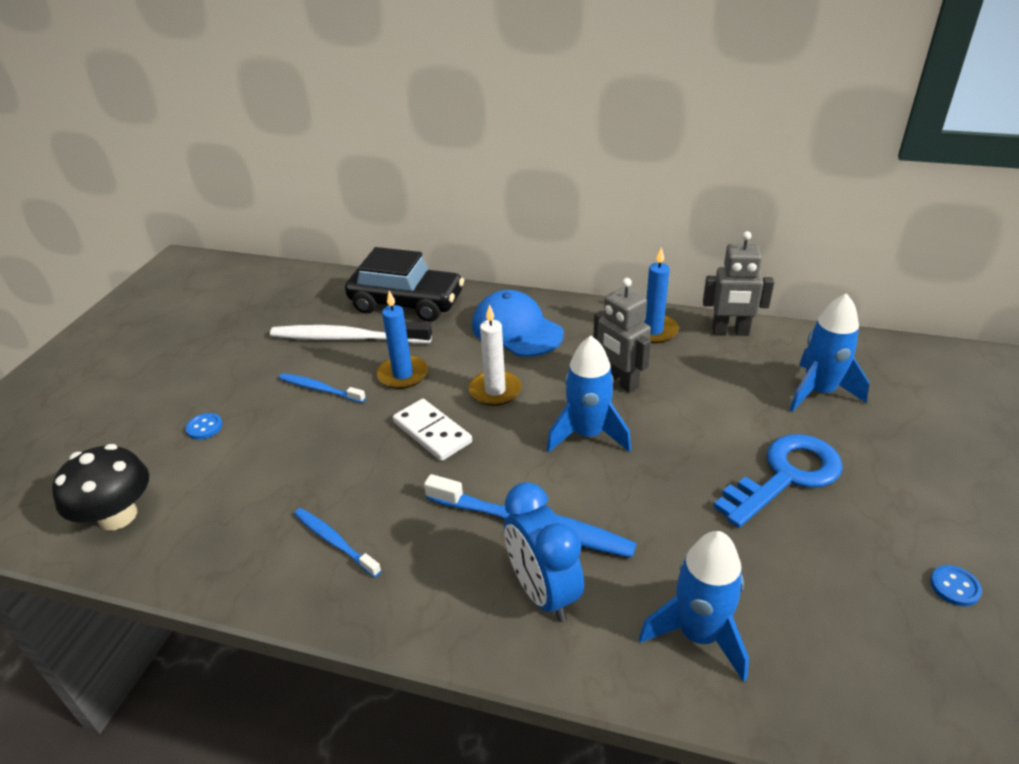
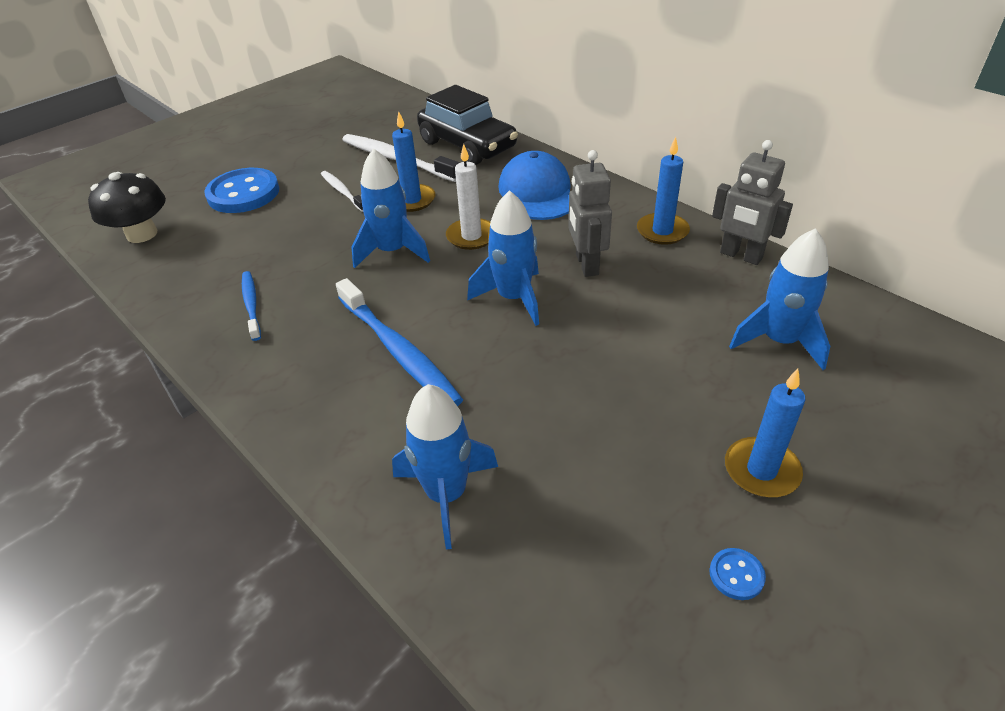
camera: 30 degrees right, 5 degrees up
(204, 427) = (243, 193): blue button -> blue button, size x2.42
(320, 389) = (342, 191): blue toothbrush -> white toothbrush
(432, 432) = (392, 252): white domino -> blue rocket
(543, 592) = (358, 404): blue clock -> none
(785, 476) = (662, 402): blue key -> none
(898, 499) = (761, 470): none -> blue candle

